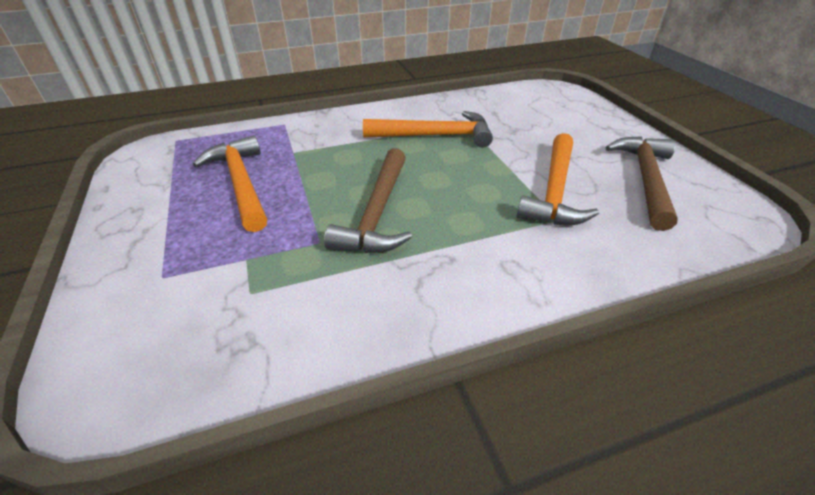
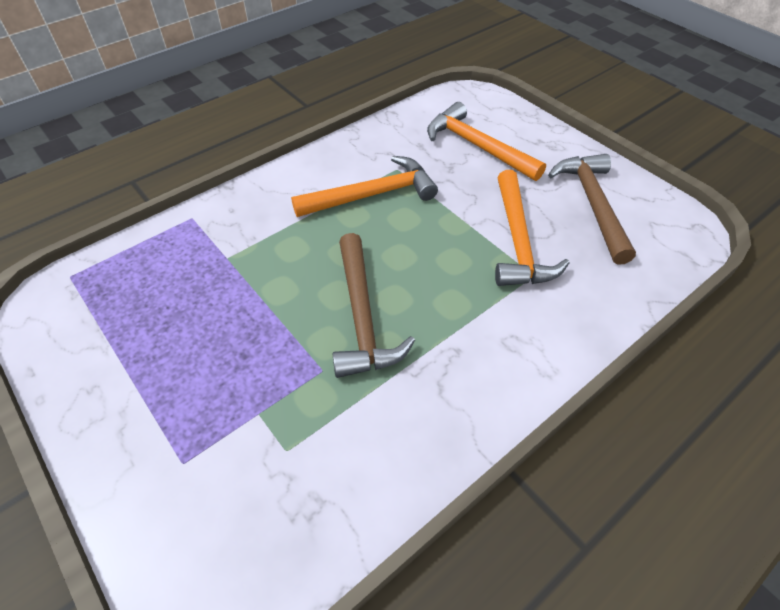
camera: 20 degrees left, 10 degrees up
(241, 183) = (192, 318): orange hammer -> orange hammer (477, 146)

